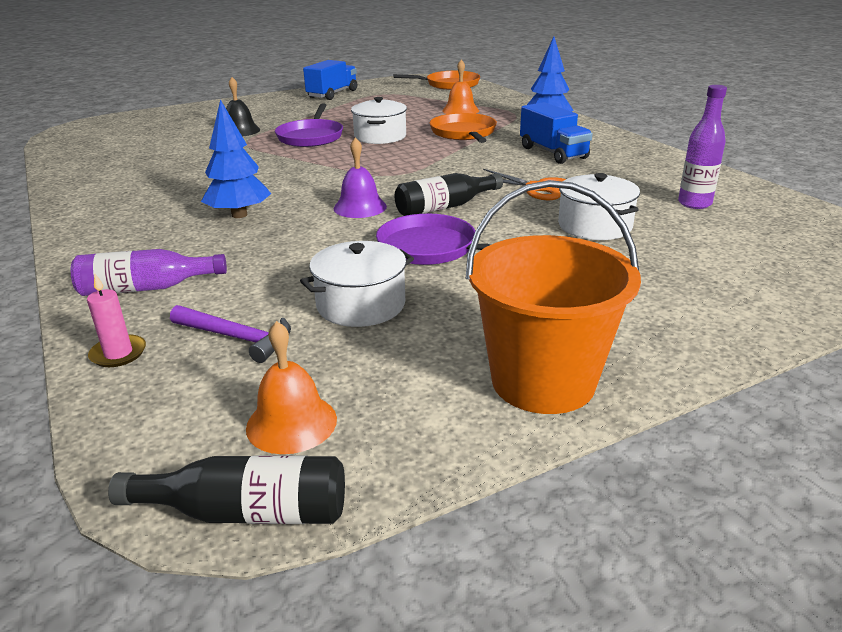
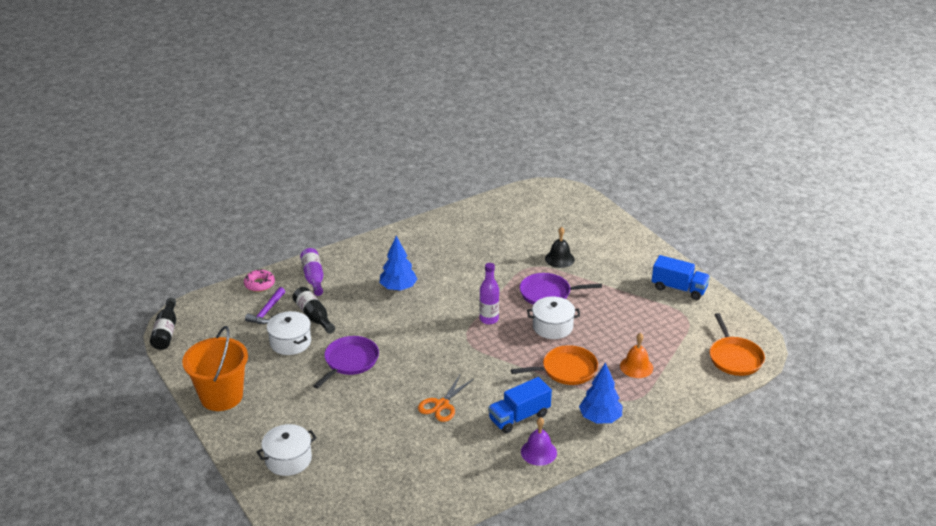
camera: 85 degrees right, 5 degrees up
(118, 353) = (259, 284): pink candle -> pink donut
(291, 423) = (207, 334): orange bell -> none
(360, 207) = (409, 330): purple bell -> purple bell (538, 452)
(444, 207) = (408, 364): black bottle -> black bottle (314, 316)
(594, 226) = (377, 426): white pot -> white pot (288, 459)
(694, 203) = (412, 477): purple bottle -> purple bottle (489, 319)

